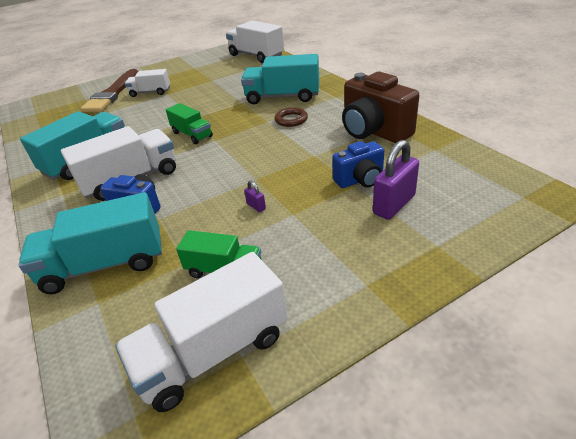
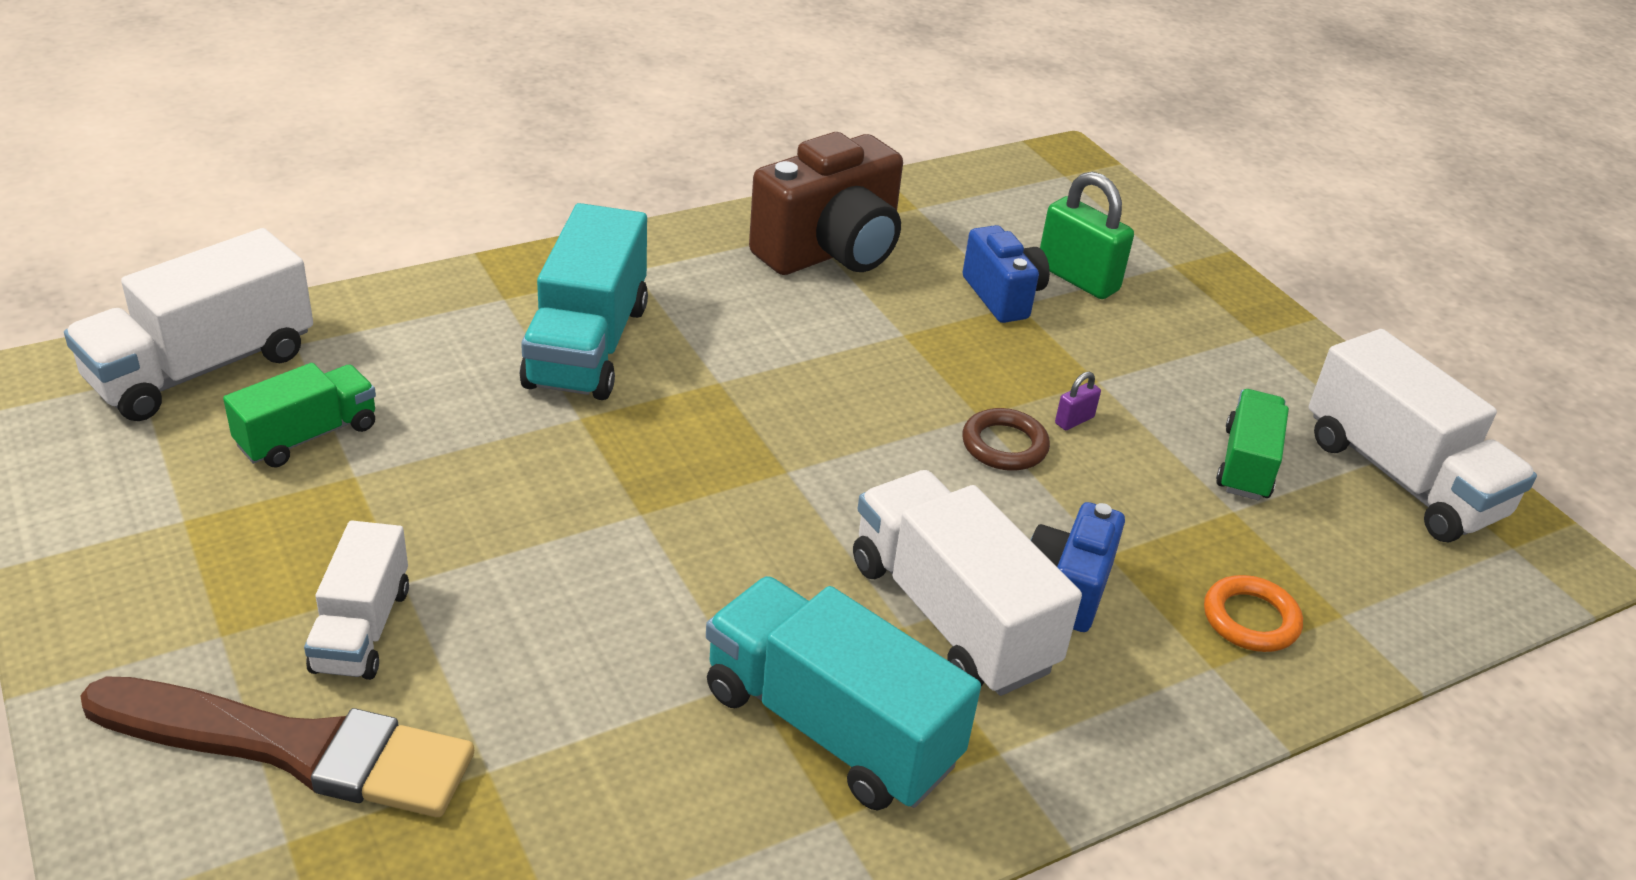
camera: 95 degrees left, 0 degrees up
(105, 265) = (1250, 619): turquoise truck -> orange ring
(192, 134) = (744, 513): green truck -> green truck (307, 436)
(291, 120) = (729, 345): brown ring -> brown ring (1004, 445)
(394, 205) = (1077, 278): purple padlock -> green padlock

